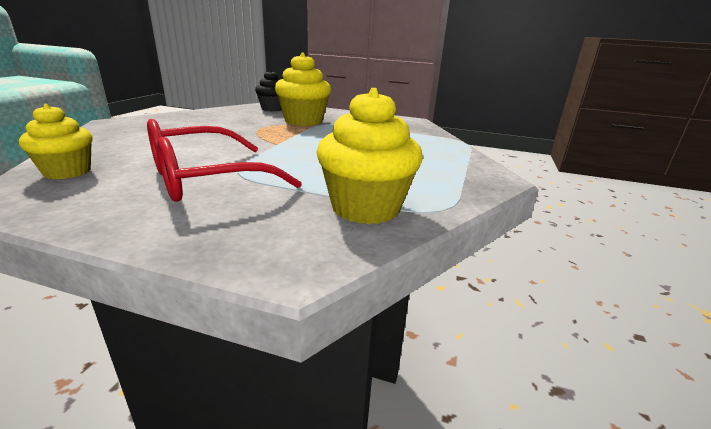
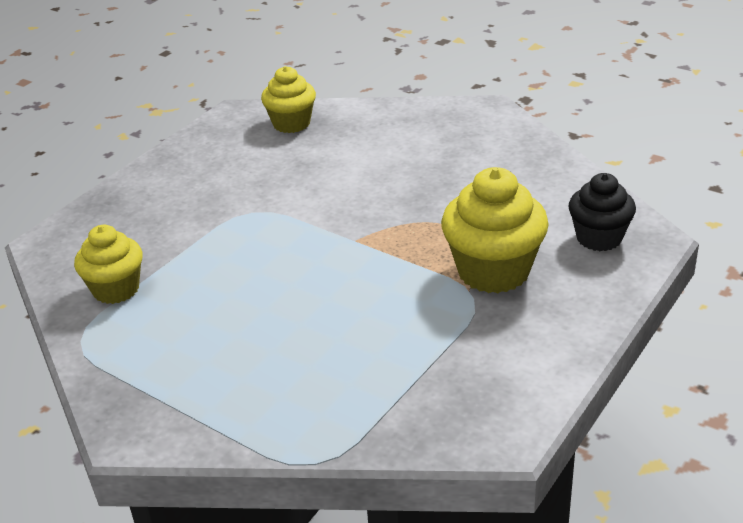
camera: 110 degrees right, 10 degrees up
(205, 179) = (239, 194): red glasses -> none
(365, 208) = (116, 289): yellow cupcake -> yellow cupcake, size x0.65

